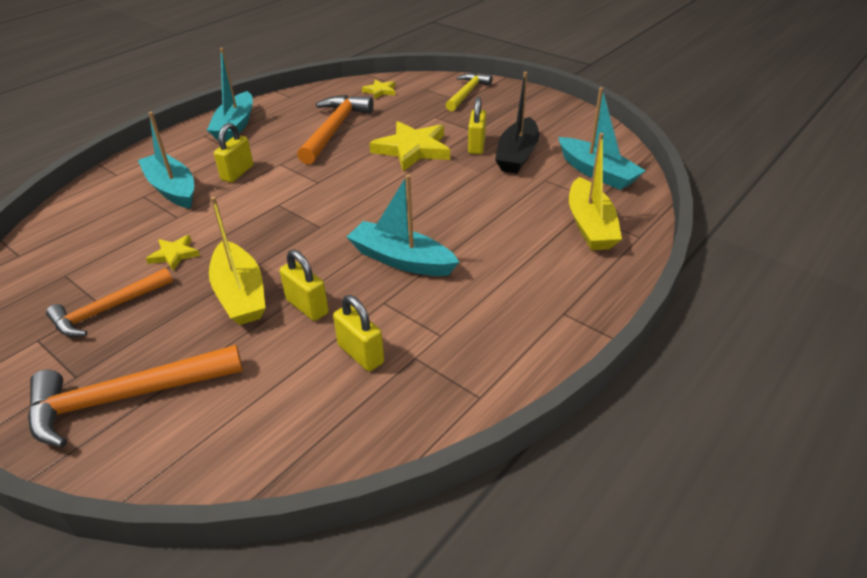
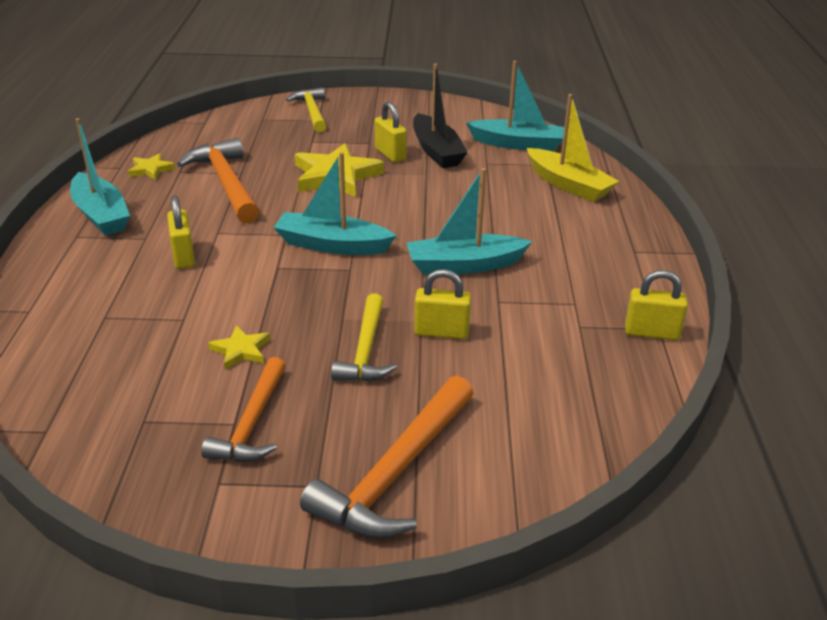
camera: 40 degrees left, 5 degrees down
(172, 189) = (130, 298): turquoise boat -> turquoise boat (332, 245)
(240, 294) = (365, 350): yellow boat -> yellow hammer
(361, 354) = (538, 343): yellow padlock -> yellow padlock (651, 333)
(380, 91) = (218, 134): yellow star -> yellow star (151, 169)

